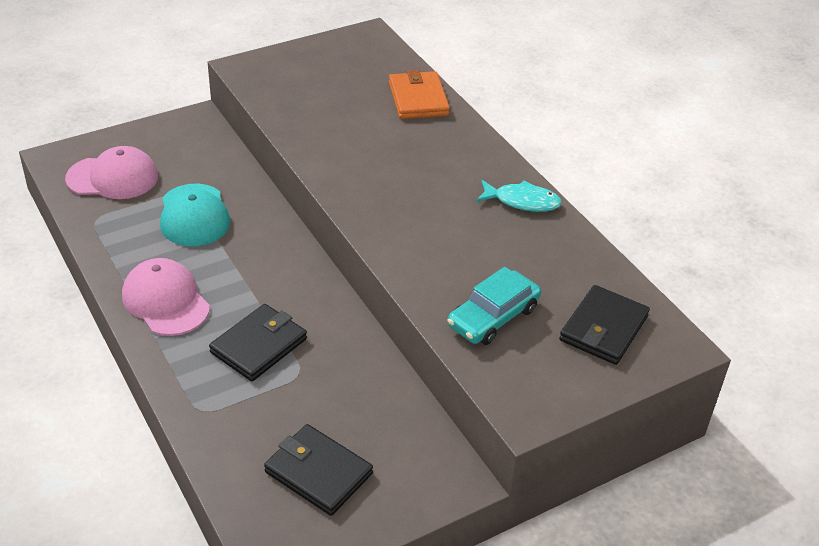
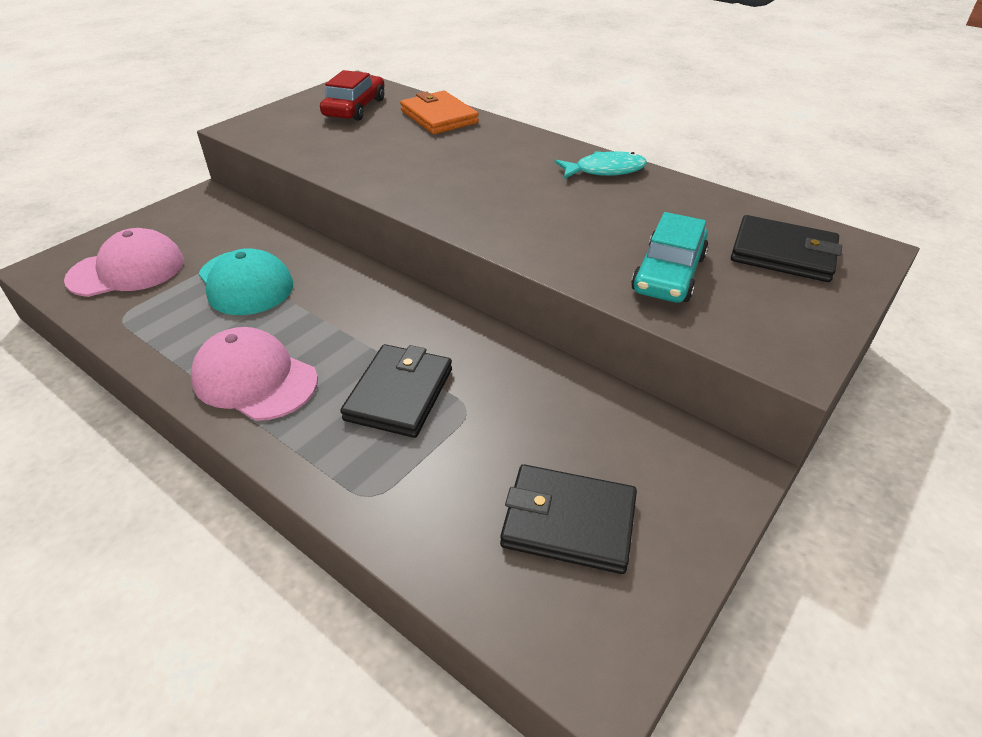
camera: 20 degrees left, 0 degrees up
(351, 68) = (355, 108): none -> red car
(603, 328) = (783, 253): black wallet -> black wallet turned 75 degrees counterclockwise

